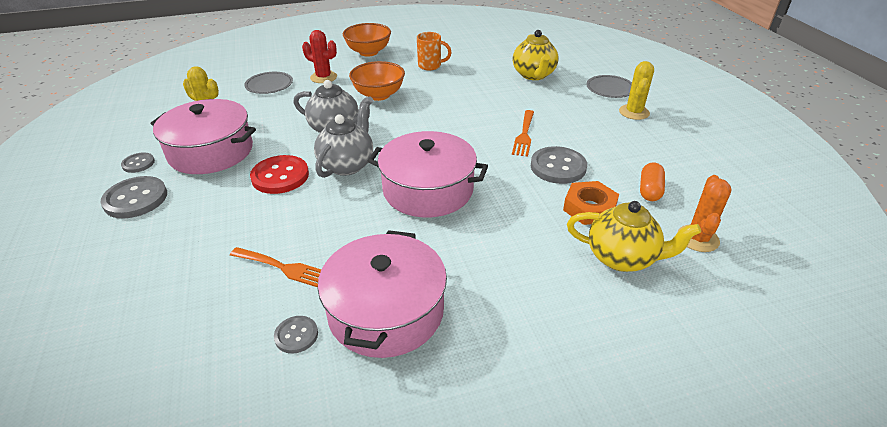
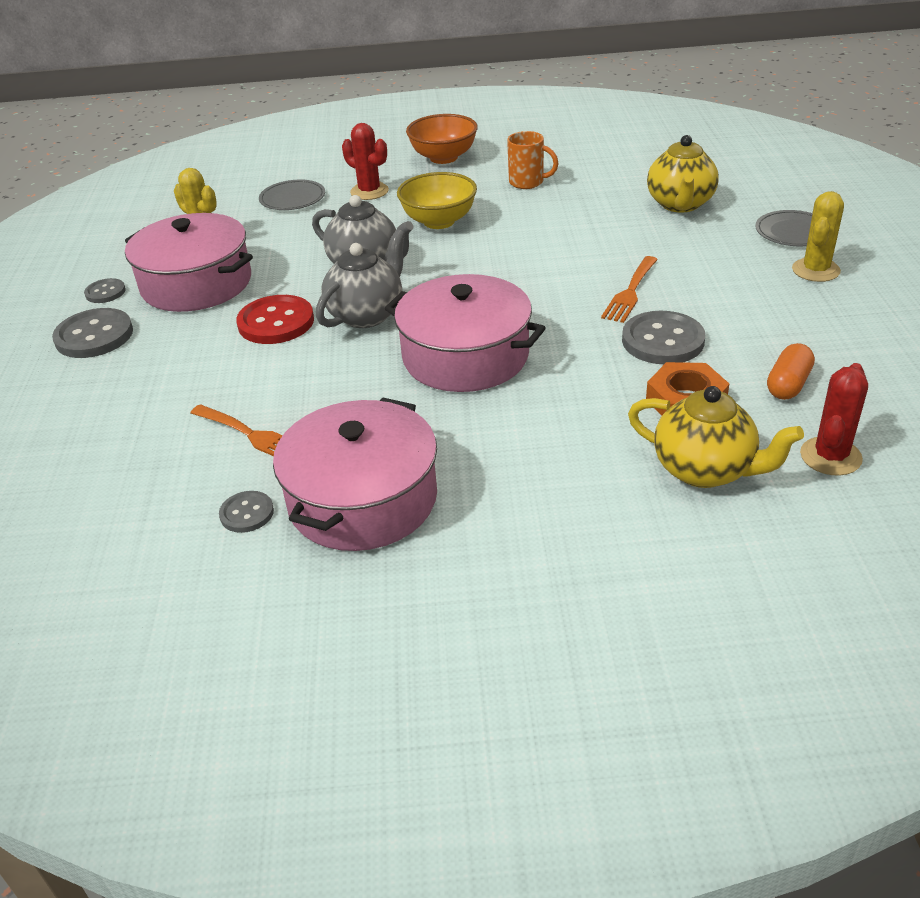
camera: 15 degrees right, 0 degrees up
(379, 95) = (439, 221): orange bowl -> yellow bowl
(698, 238) = (830, 456): orange cactus -> red cactus

